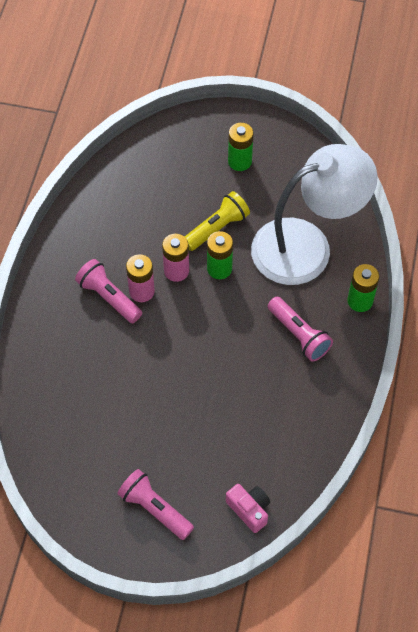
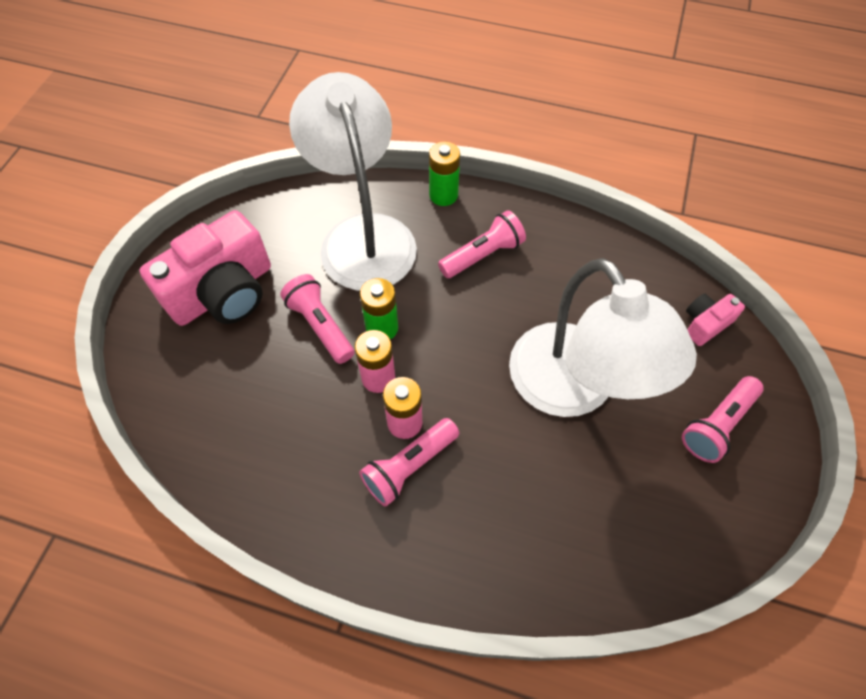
camera: 85 degrees left, 0 degrees up
(178, 405) = (574, 389): none -> white lamp
(217, 228) = (320, 326): yellow flashlight -> pink flashlight
(239, 161) = (223, 292): green battery -> pink camera

